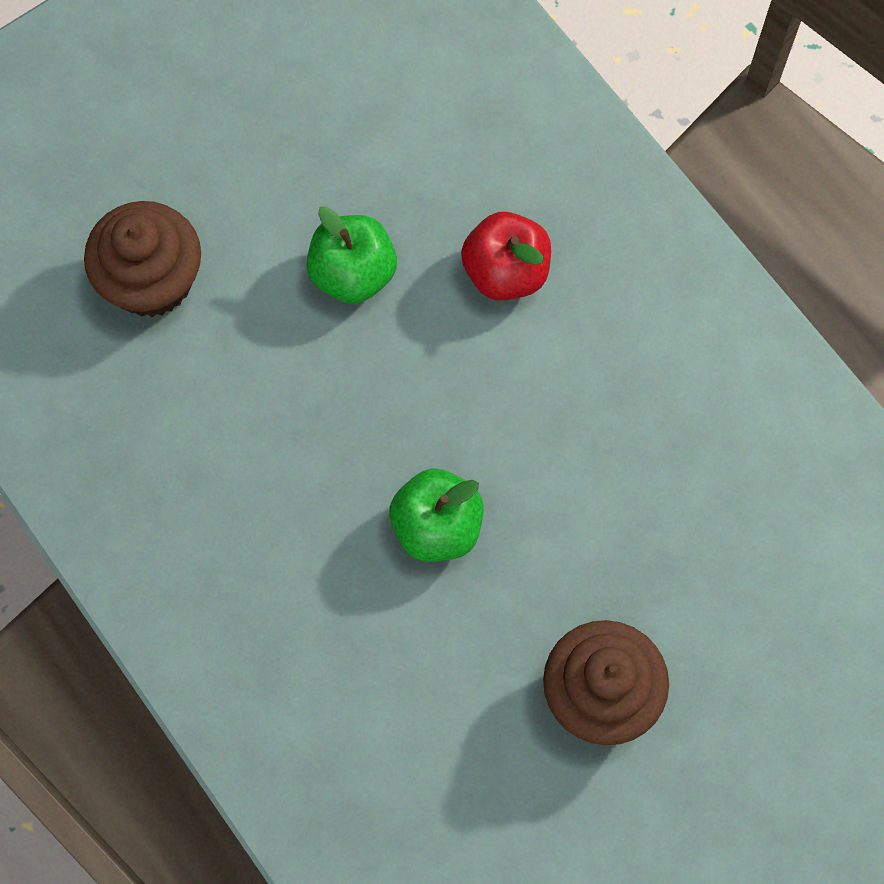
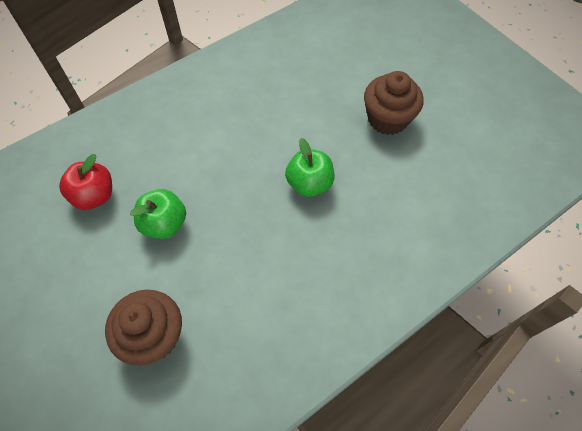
camera: 90 degrees left, 10 degrees down
(506, 271) = (173, 153): red apple -> red apple (94, 196)

